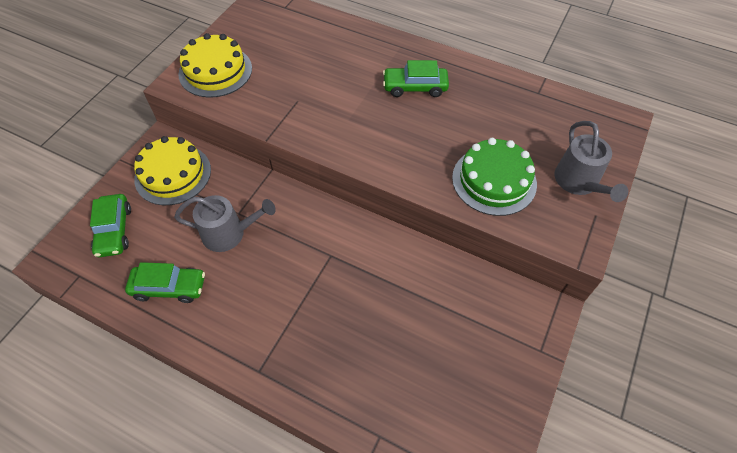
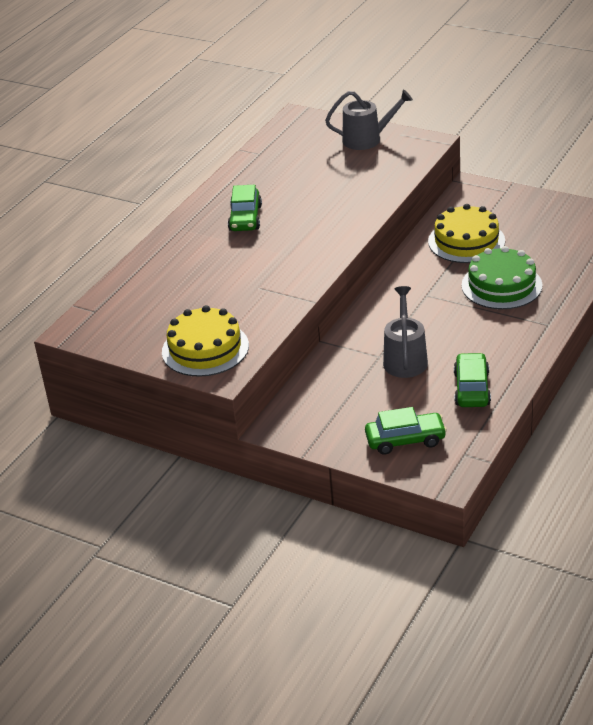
camera: 85 degrees left, 20 degrees down
(173, 174) = (326, 410): yellow cake -> yellow cake (466, 241)
(494, 180) = (366, 177): green cake -> green cake (501, 285)

